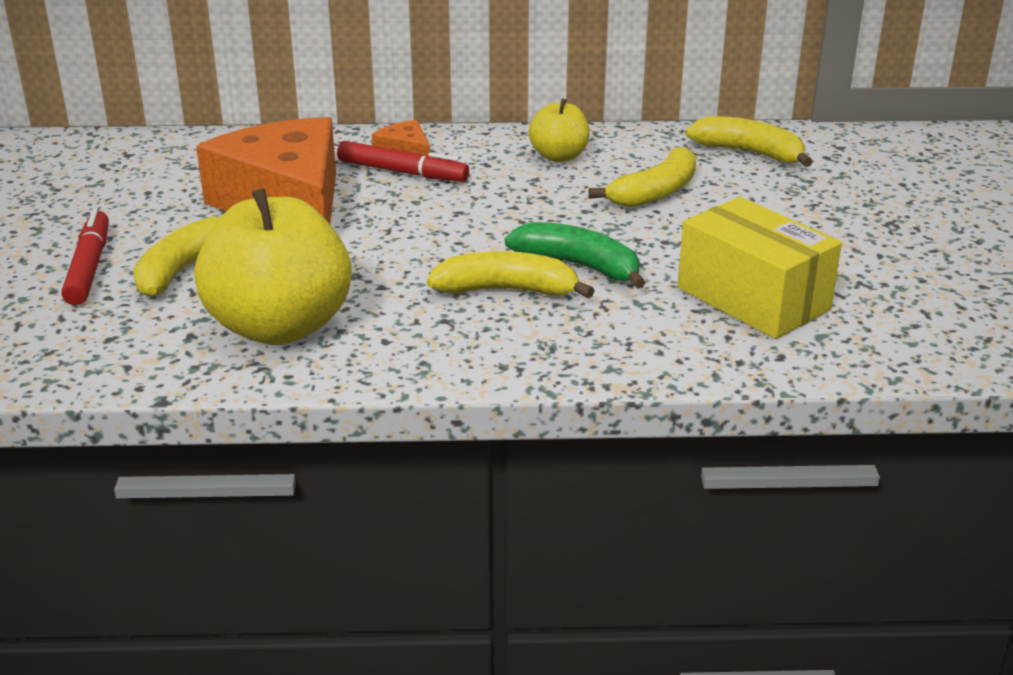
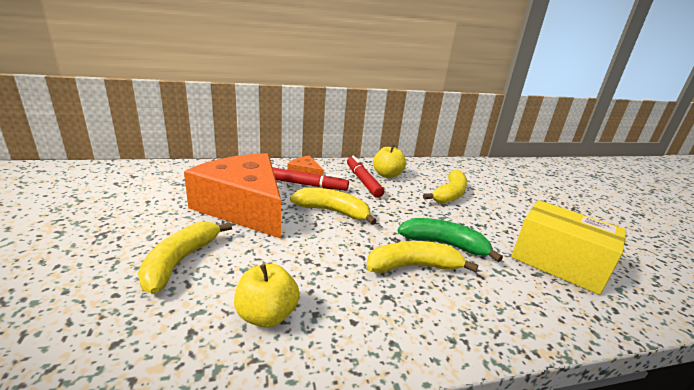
camera: 15 degrees left, 5 degrees down
(89, 267) = (100, 265): red marker -> red marker (363, 181)
(280, 327) = (267, 315): yellow apple -> yellow apple, size x0.52
(749, 153) = (476, 172): yellow banana -> yellow banana (333, 211)

